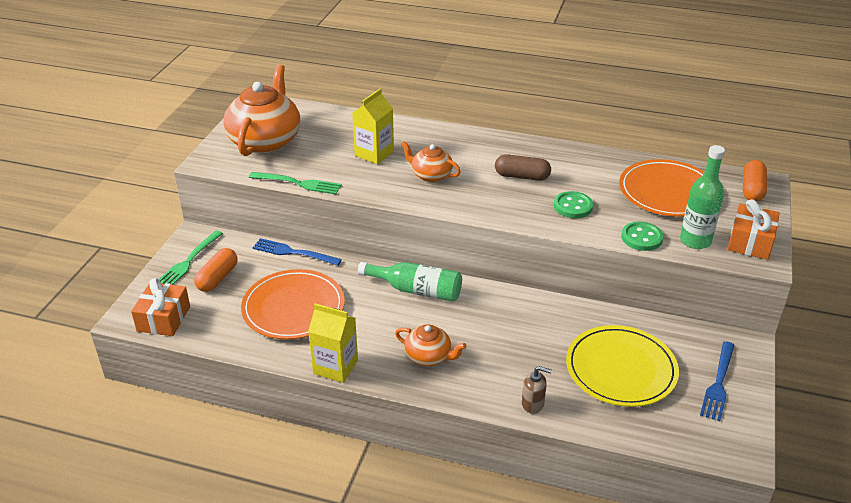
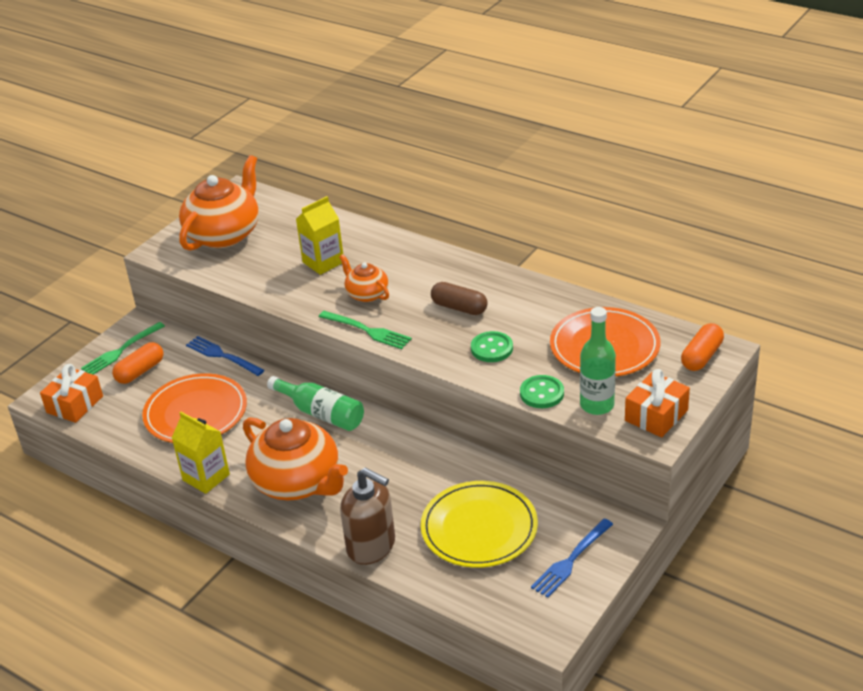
camera: 20 degrees right, 0 degrees up
(298, 183) = (232, 285): green fork -> green fork (367, 330)
(429, 356) = (297, 482): orange teapot -> orange teapot, size x1.93
(533, 404) = (371, 546): brown soap dispenser -> brown soap dispenser, size x1.99

